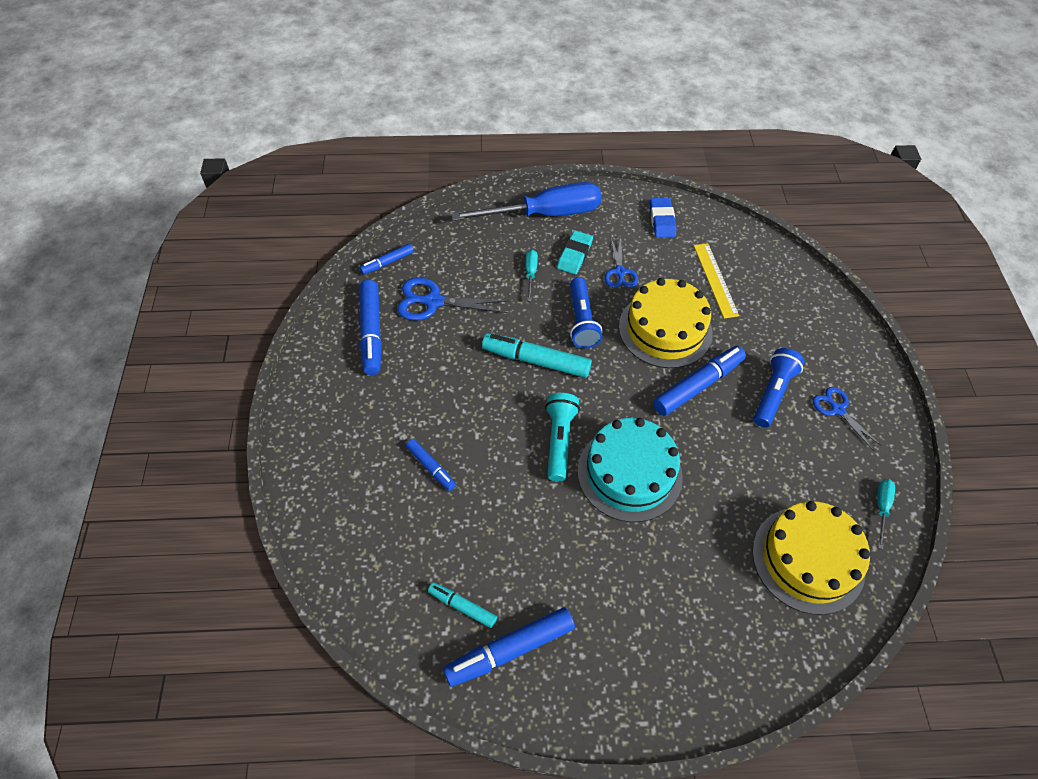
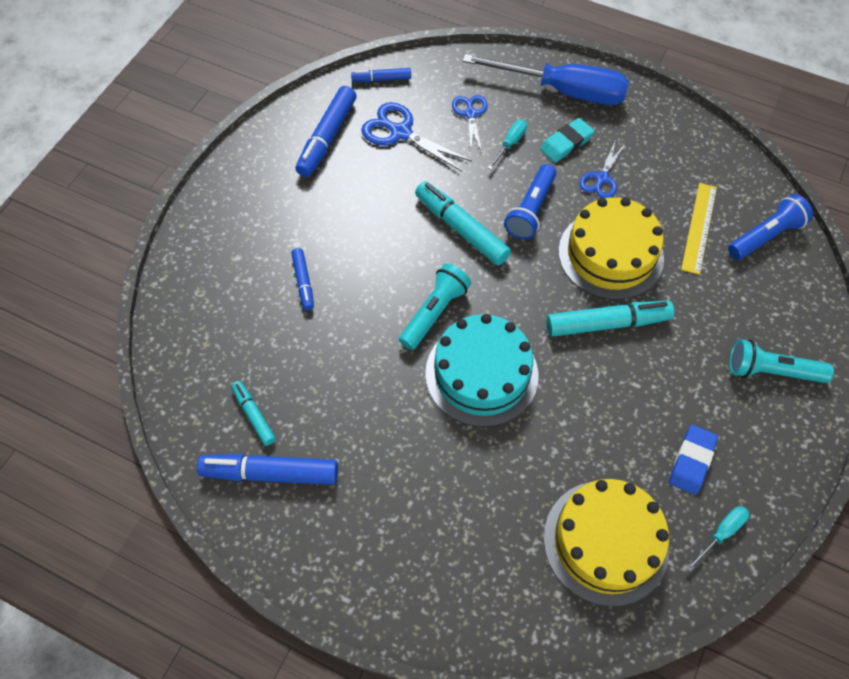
camera: 30 degrees right, 5 degrees up
(662, 220) = (682, 144): blue eraser -> blue eraser (691, 461)
(698, 385) = (607, 323): blue marker -> turquoise marker
(773, 393) = (682, 367): blue flashlight -> blue flashlight (765, 236)
(834, 366) = (771, 371): none -> turquoise flashlight
(837, 410) = (742, 415): blue scissors -> blue scissors (470, 114)

